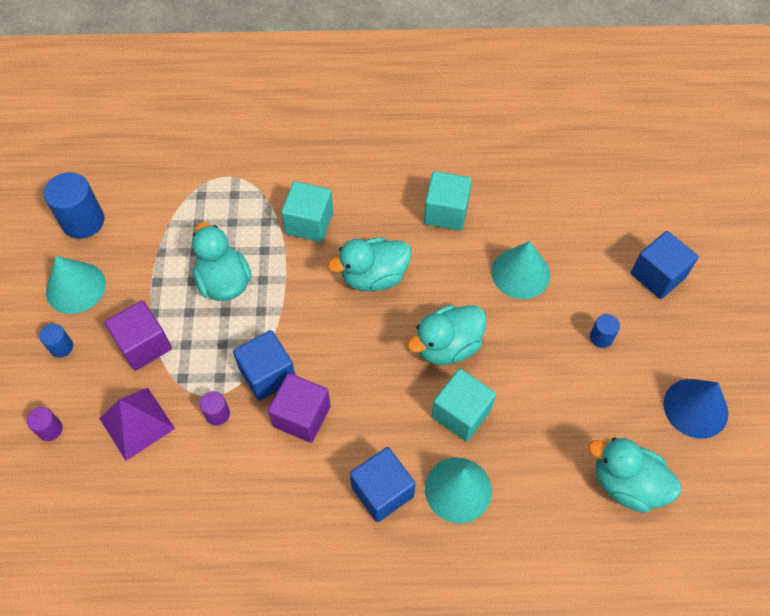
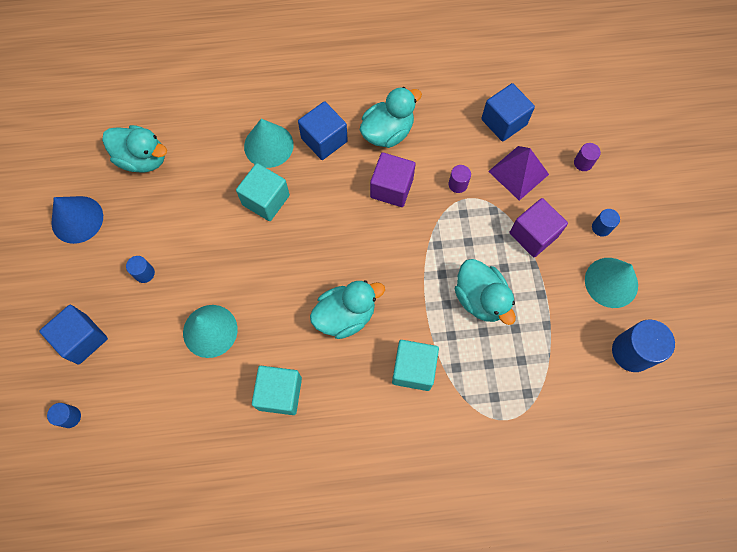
camera: 175 degrees right, 10 degrees up
(267, 374) = (425, 218): blue cube -> blue cube (504, 122)
(447, 346) = (277, 255): turquoise duck -> turquoise duck (387, 132)
(653, 208) = (70, 417): none -> blue cylinder

